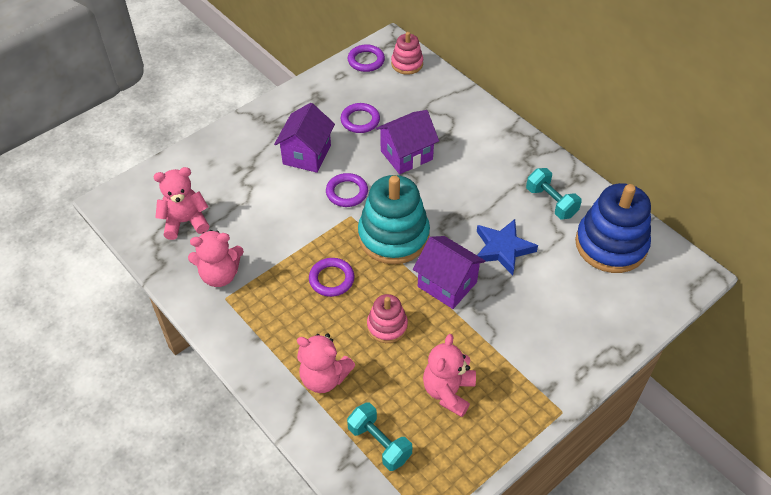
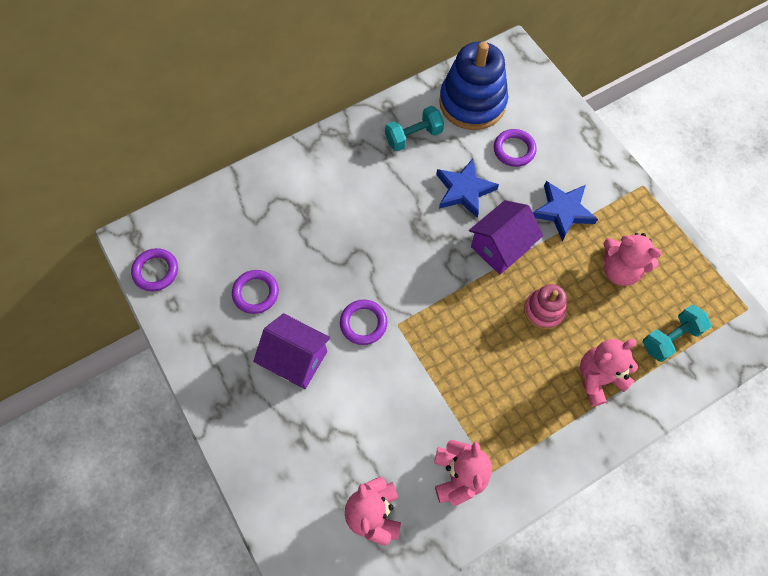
camera: 80 degrees left, 15 degrees up
(324, 377) = (598, 378): pink teddy bear -> pink teddy bear turned 150 degrees counterclockwise
(331, 279) = (480, 355): purple ring -> purple ring (514, 150)
(393, 236) = (432, 286): turquoise stacking toy -> none
(406, 155) = (322, 254): purple house -> none
(407, 64) = (176, 228): pink stacking toy -> none
(504, 335) = (563, 211): none -> blue star

